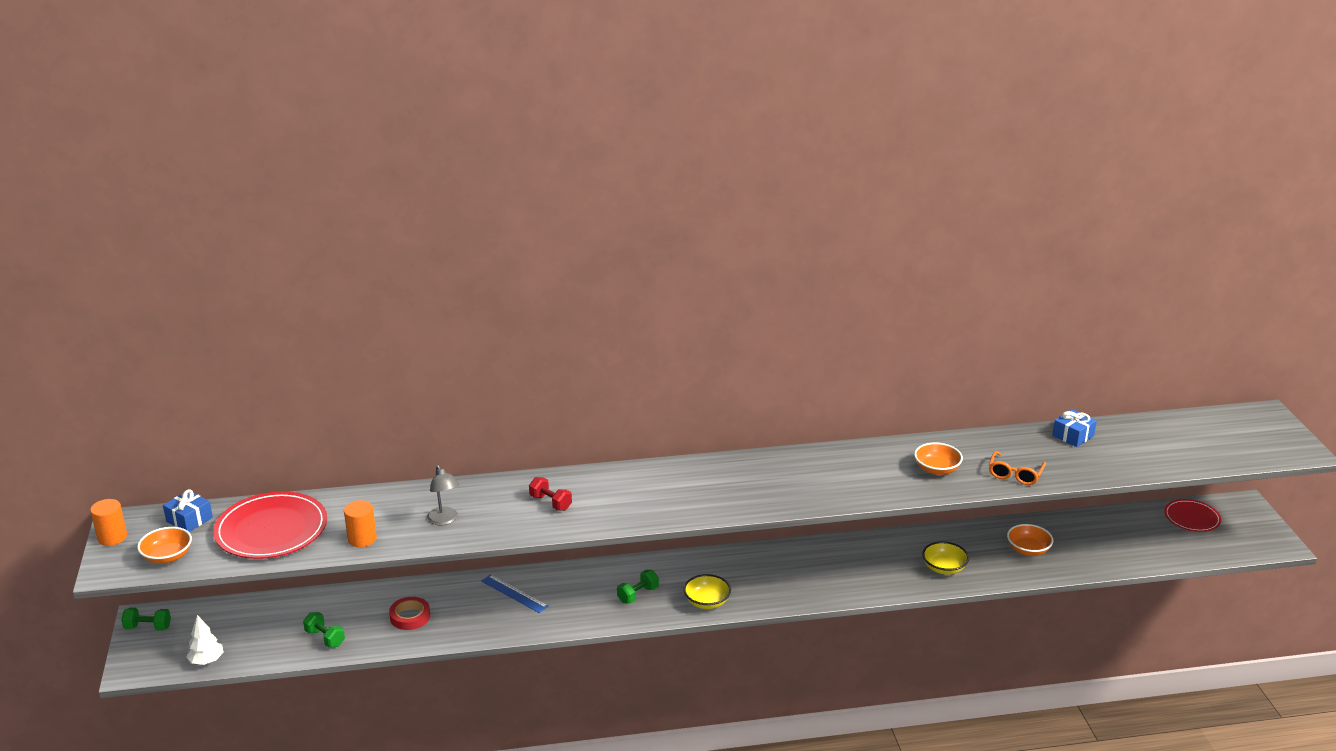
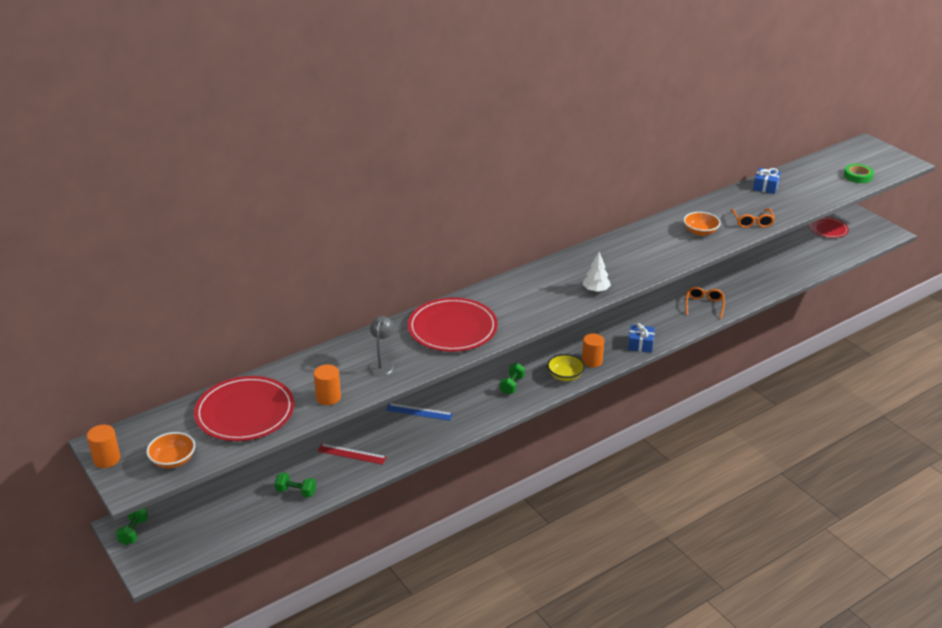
camera: 25 degrees left, 5 degrees up
(148, 627) = (134, 532): green dumbbell -> green dumbbell turned 60 degrees counterclockwise
(189, 519) = (164, 424): blue gift -> blue gift (640, 344)
(206, 660) = (209, 541): white tree -> white tree (596, 290)
(410, 616) = (351, 454): red tape -> red ruler
(444, 520) = (382, 364): grey lamp -> grey lamp turned 120 degrees counterclockwise
(550, 503) = (452, 328): red dumbbell -> red plate
(751, 594) = (592, 361): none -> orange cylinder
(944, 568) = (704, 305): yellow bowl -> orange glasses
(1028, 550) = (747, 278): orange bowl -> none
(1214, 452) = (858, 176): none -> green tape

